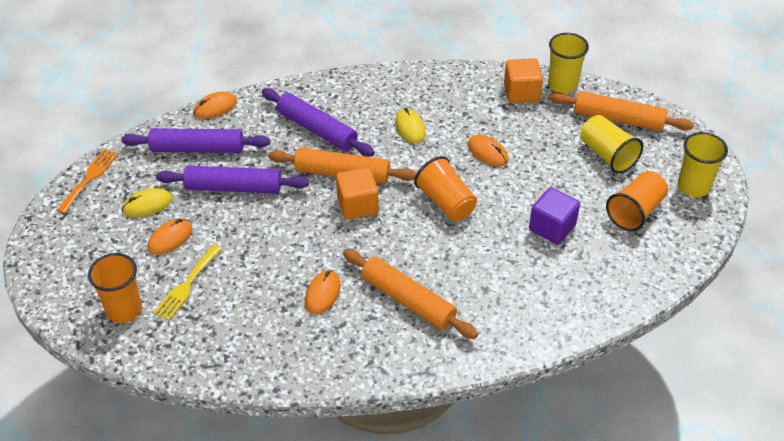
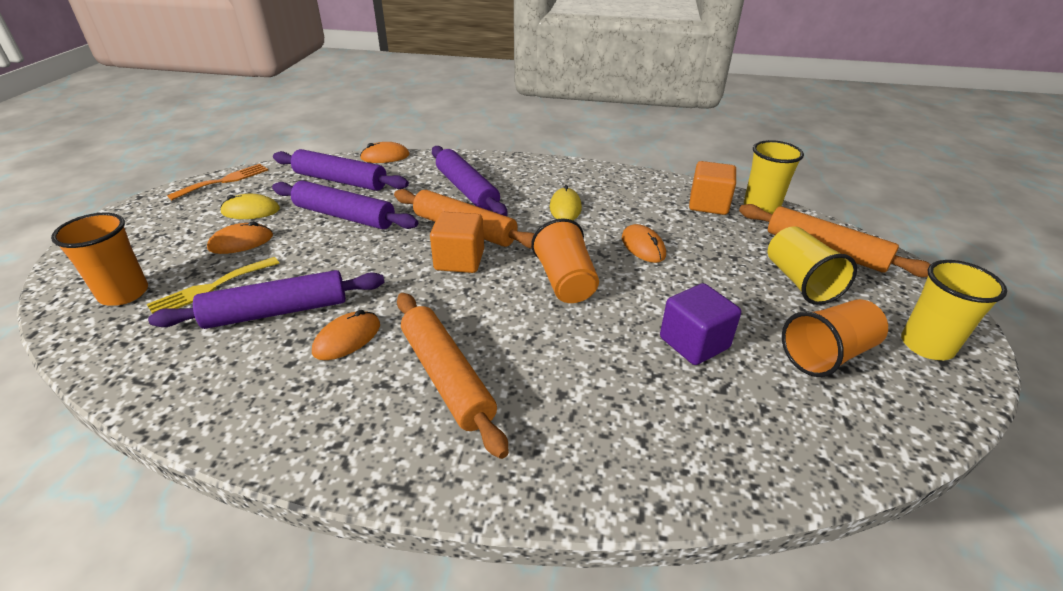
camera: 20 degrees right, 10 degrees down
(255, 289) = (277, 312): none -> purple rolling pin

